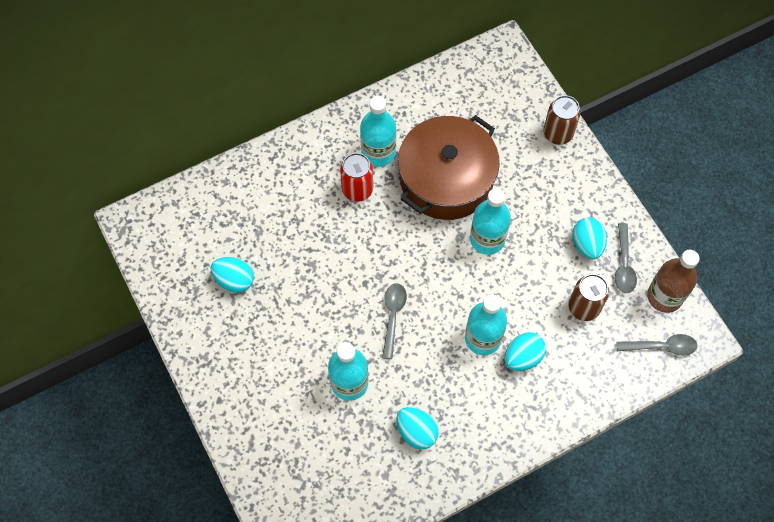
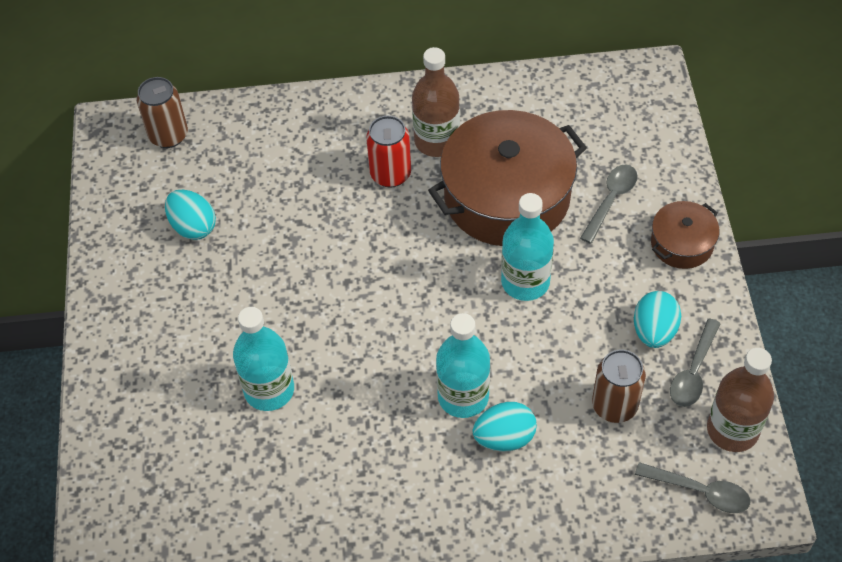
camera: 25 degrees right, 10 degrees down
(378, 152) = (436, 141): turquoise bottle -> brown bottle
(393, 316) = (361, 332): grey spoon -> grey spoon (611, 201)
(416, 432) = (323, 478): turquoise egg -> none
(558, 133) = (676, 189): brown can -> brown can (168, 135)
(578, 173) = (682, 243): none -> brown pot

